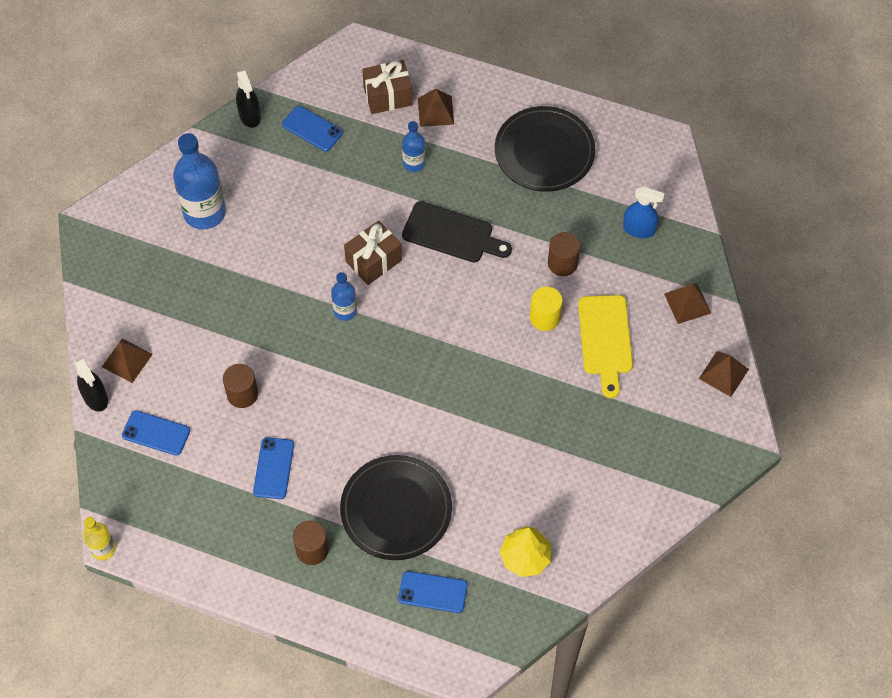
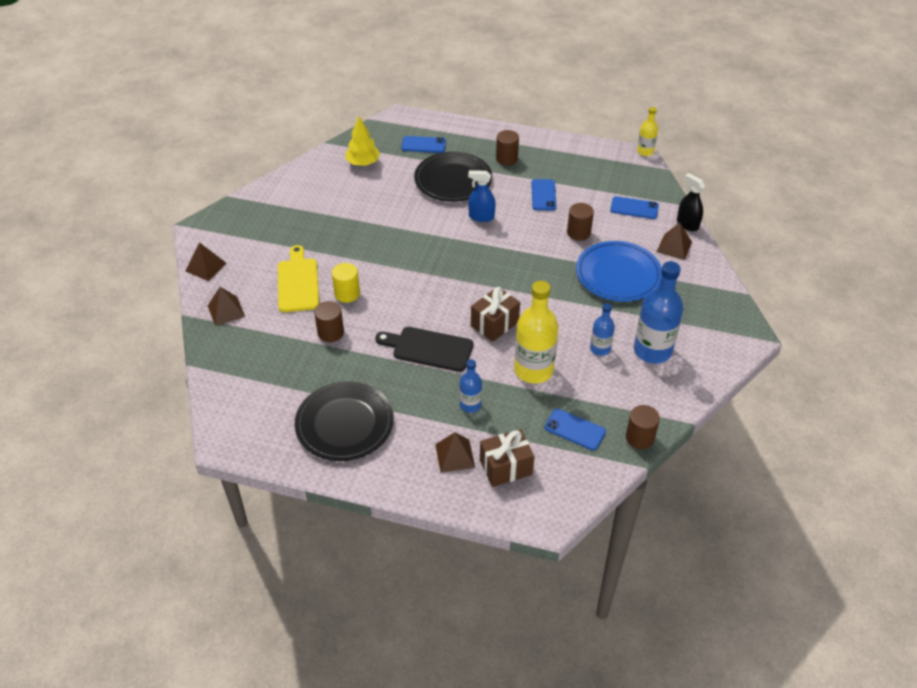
camera: 175 degrees right, 15 degrees down
(211, 321) = (618, 274): none -> blue plate
(250, 116) = (640, 438): black spray bottle -> brown cylinder
(340, 198) = (533, 370): none -> yellow bottle
(345, 311) = (512, 288): blue bottle -> blue bottle (600, 349)
(639, 229) = (260, 363): blue spray bottle -> blue spray bottle (481, 217)

